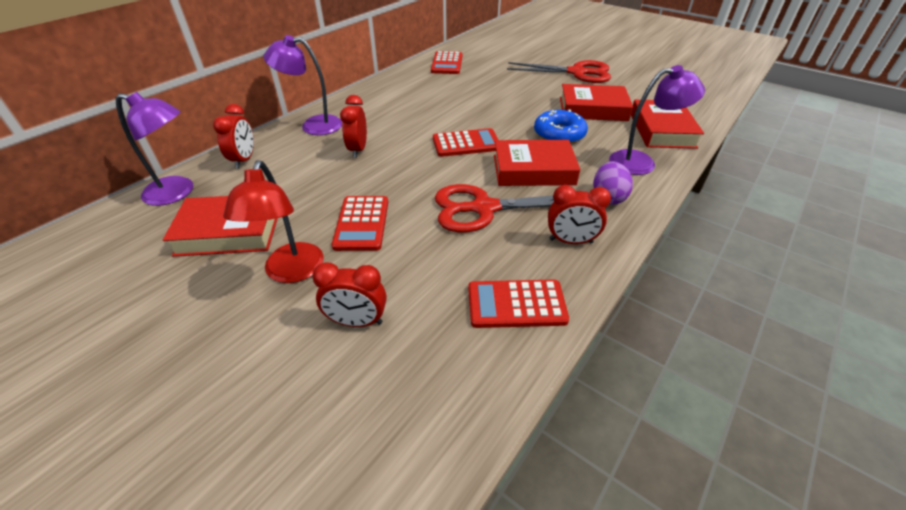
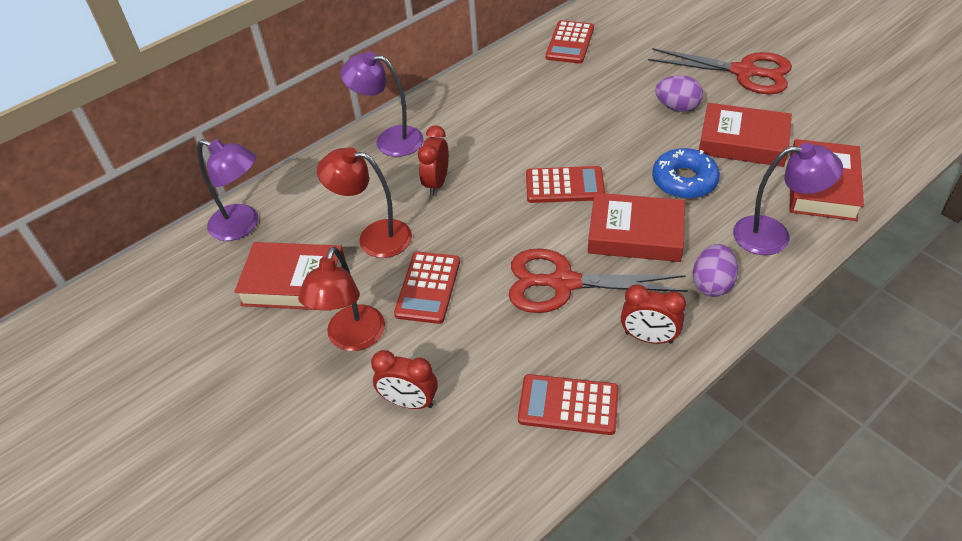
camera: 15 degrees right, 5 degrees up
(244, 160) = (310, 186): red clock -> none
(306, 190) = (374, 237): none -> red lamp
(537, 93) = (677, 107): none -> purple egg

